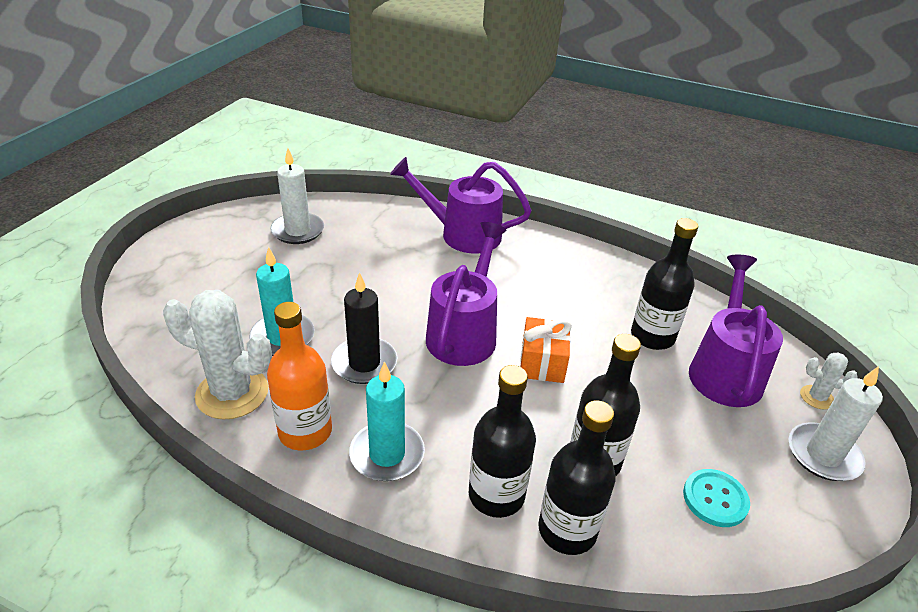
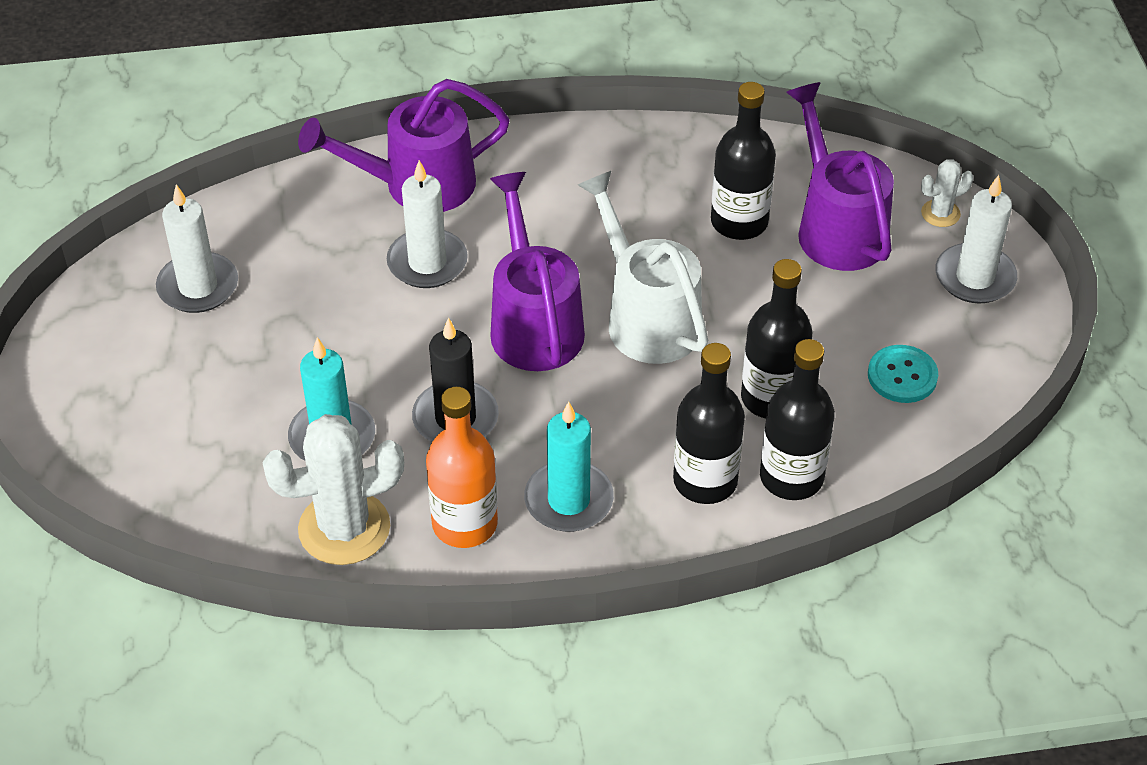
camera: 30 degrees left, 10 degrees up
(431, 273) = (427, 262): none -> white candle
(542, 363) = (646, 316): orange gift -> white watering can

